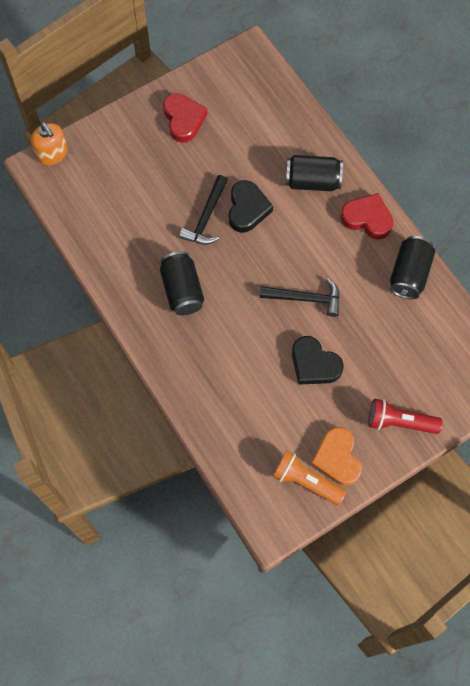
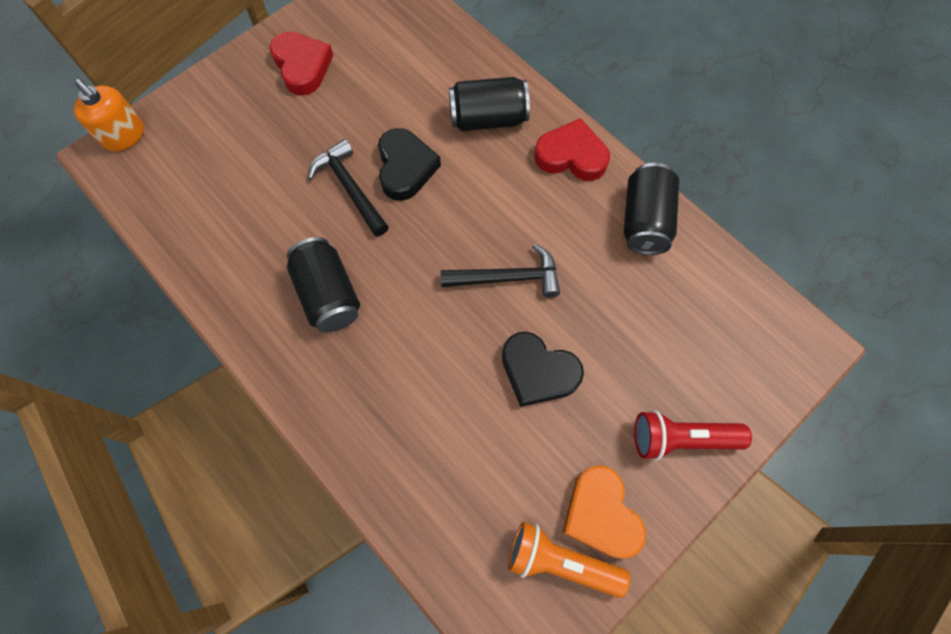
camera: 10 degrees left, 0 degrees up
(206, 217) = (350, 188): black hammer -> black hammer turned 135 degrees clockwise

